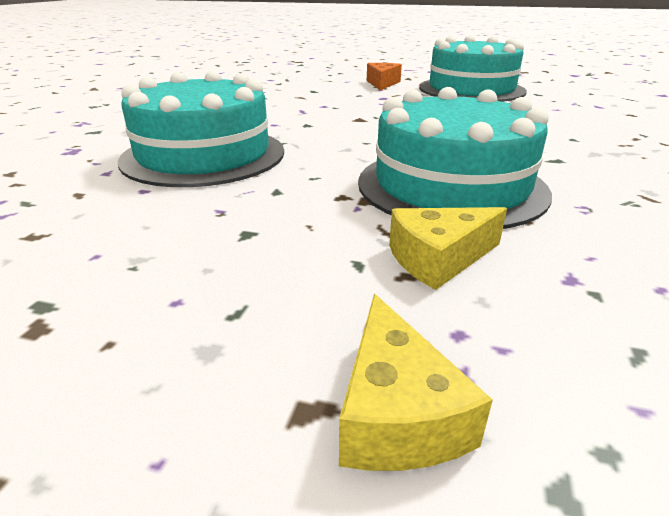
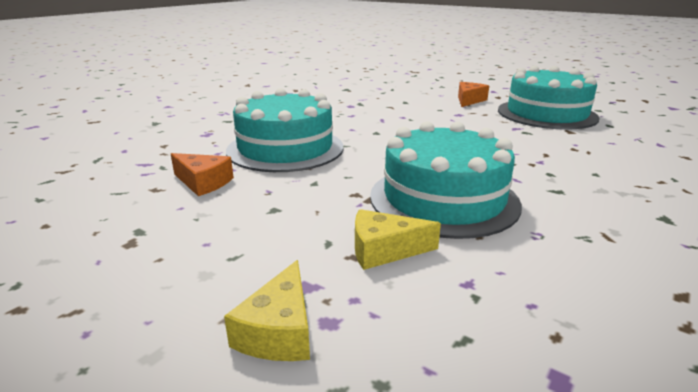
camera: 20 degrees right, 5 degrees down
(110, 214) = (203, 182): none -> orange cheese

